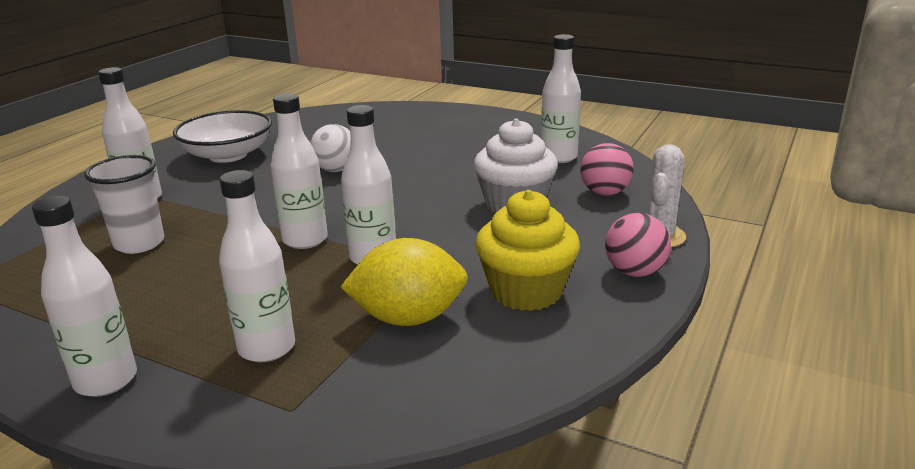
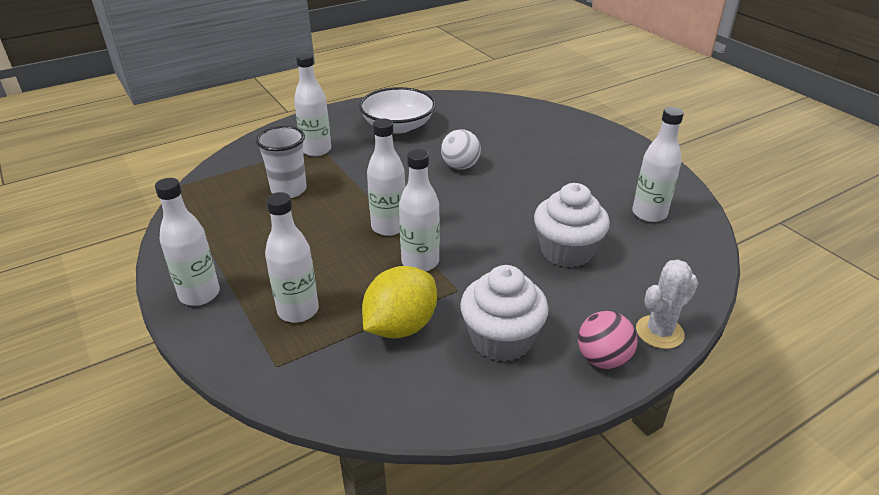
camera: 30 degrees right, 10 degrees up
(408, 318) = (401, 326): yellow lemon -> yellow lemon turned 75 degrees counterclockwise
(526, 291) = (501, 339): yellow cupcake -> white cupcake
(605, 193) = (654, 268): pink ball -> none

